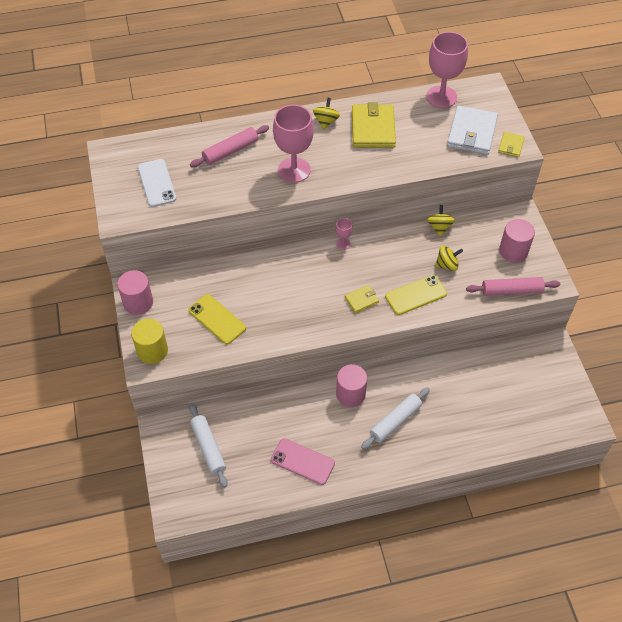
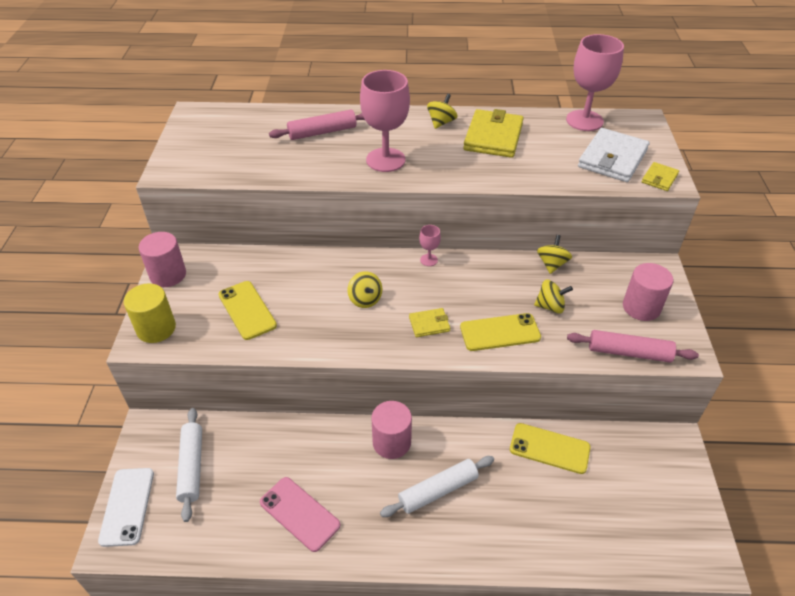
camera: 15 degrees right, 10 degrees down
(156, 183) = (227, 147): white phone -> white phone (127, 506)
(305, 290) = (365, 299): none -> yellow spinning top
(465, 371) = (549, 448): none -> yellow phone

